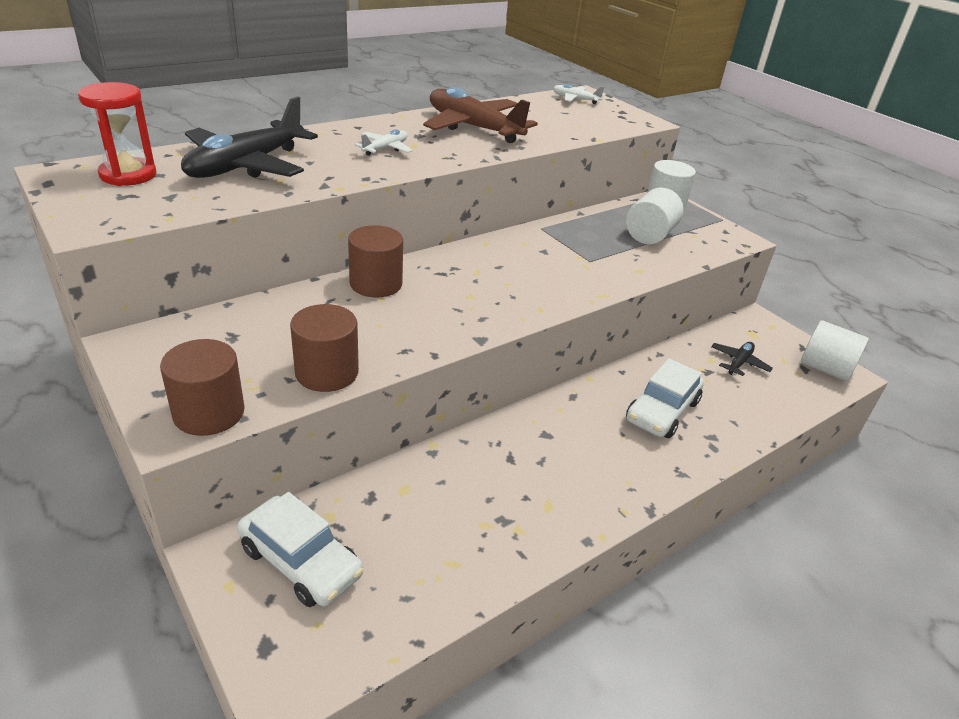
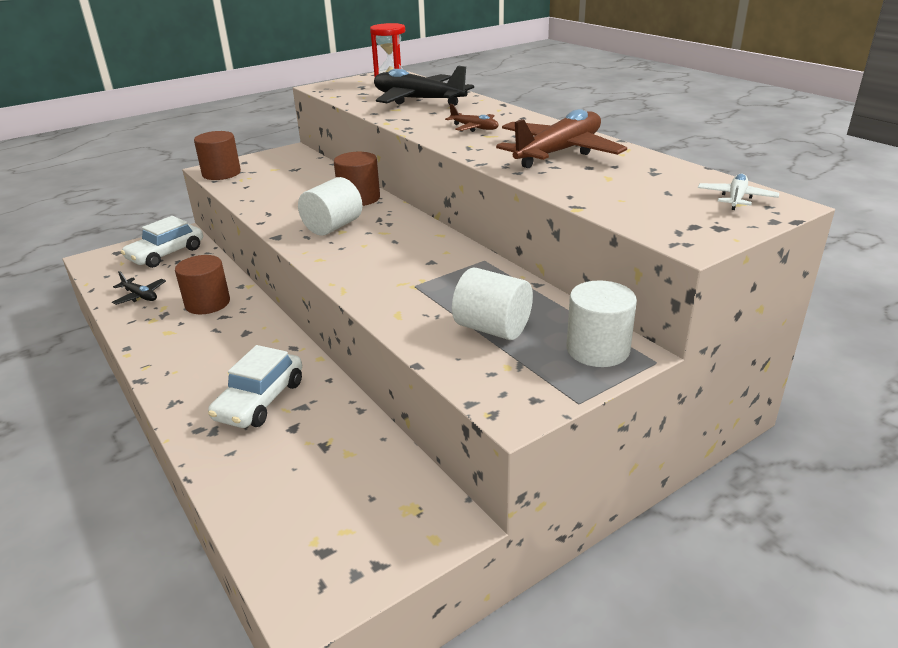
camera: 95 degrees right, 5 degrees down
(327, 372) = (249, 194): brown cylinder -> brown cylinder (207, 303)
(385, 149) = (474, 128): white plane -> brown plane
(662, 411) = (260, 400): white car -> white car turned 105 degrees counterclockwise
(739, 363) = (340, 478): black plane -> black plane (140, 296)
(825, 368) = (321, 579): white cylinder -> white cylinder (333, 227)

